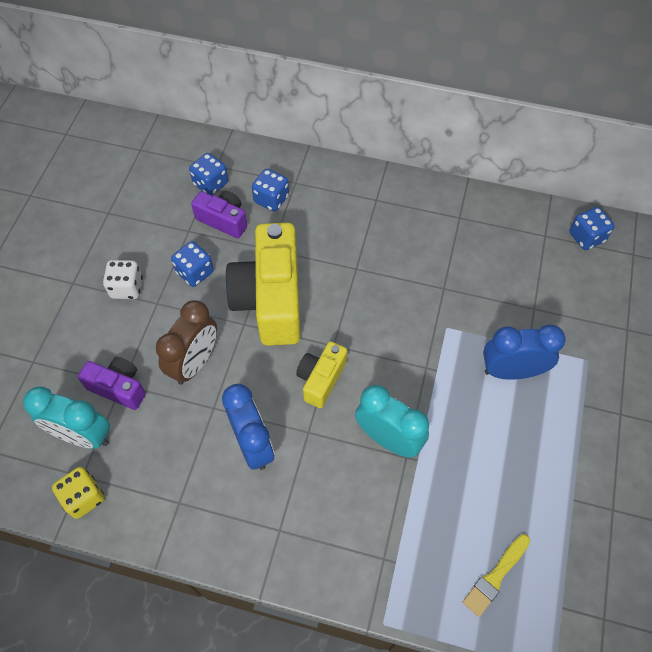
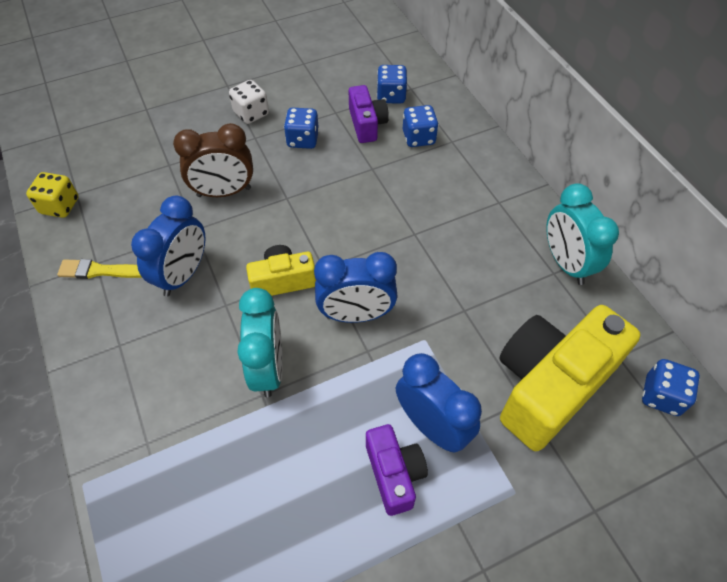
camera: 50 degrees right, 5 degrees down
(83, 435) = (109, 172): turquoise clock -> turquoise clock (566, 263)
(118, 388) = (164, 165): purple camera -> purple camera (394, 474)
(271, 299) = (325, 199): yellow camera -> yellow camera (549, 386)
(392, 353) = (356, 315): none -> blue clock
(495, 576) = (195, 557): yellow brush -> yellow brush (100, 271)

